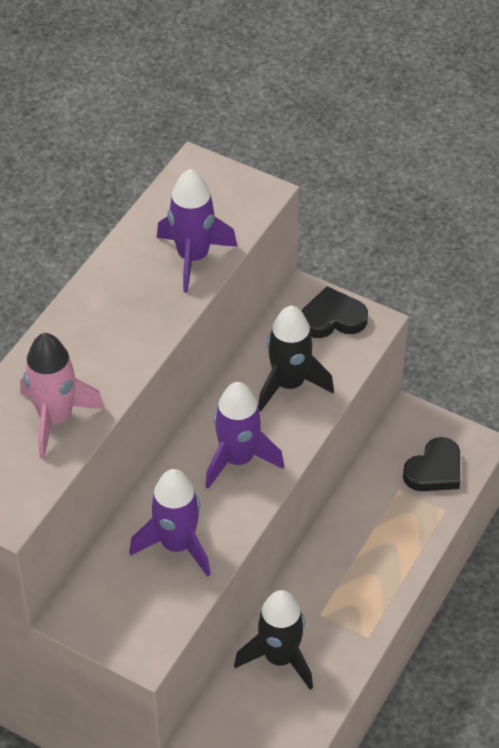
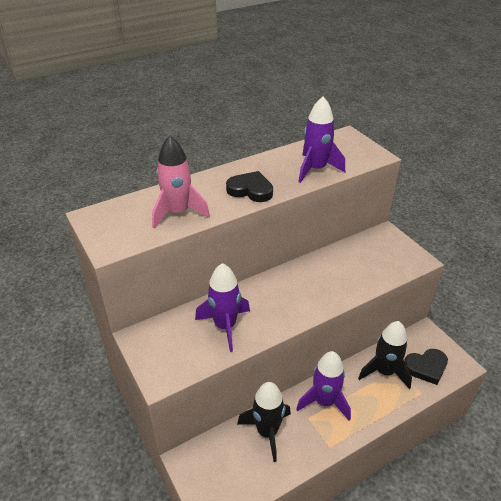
camera: 30 degrees right, 10 degrees down
(238, 459) = (293, 296): purple rocket -> purple rocket (324, 401)
(289, 384) = (348, 271): black rocket -> black rocket (384, 371)
(332, 318) = (395, 249): black heart -> black heart (250, 190)

